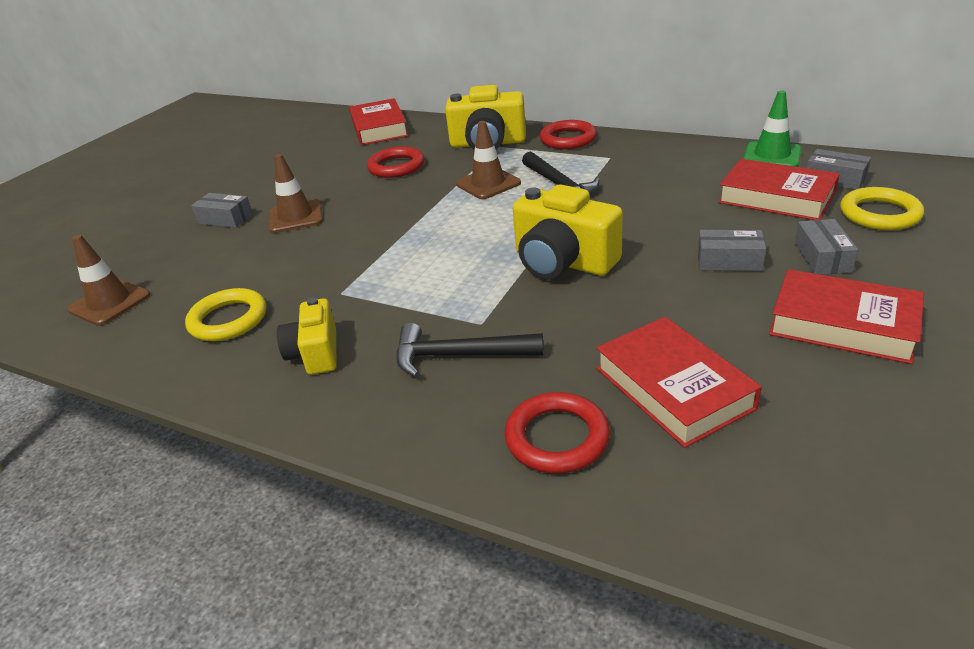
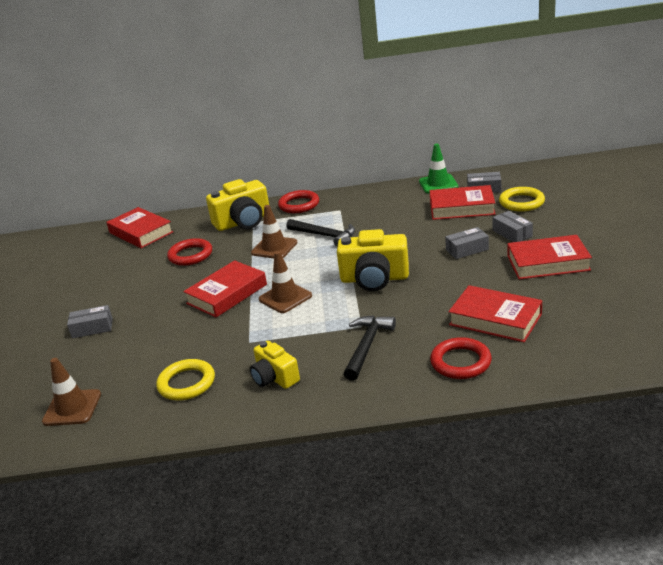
camera: 30 degrees left, 5 degrees down
(296, 217) = (152, 309): brown traffic cone -> brown traffic cone (285, 298)
(382, 224) = (227, 294): none -> red book
(459, 356) = (367, 346): black hammer -> black hammer turned 135 degrees clockwise

